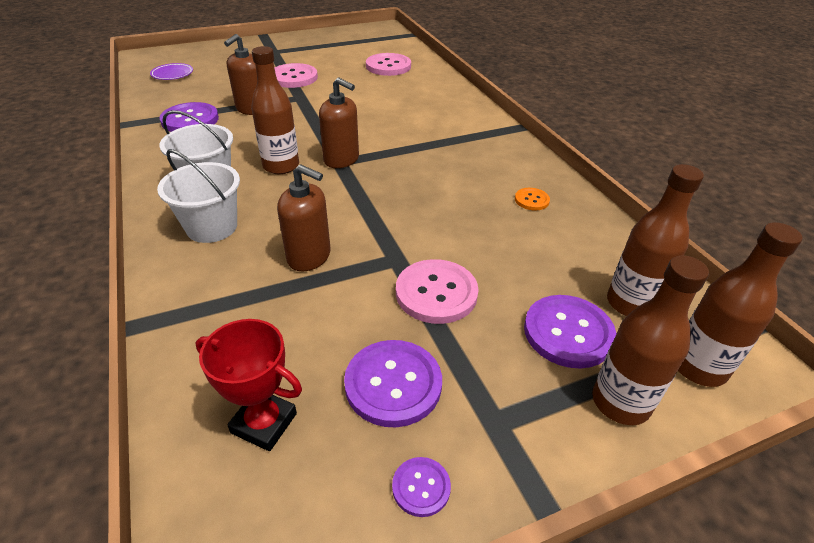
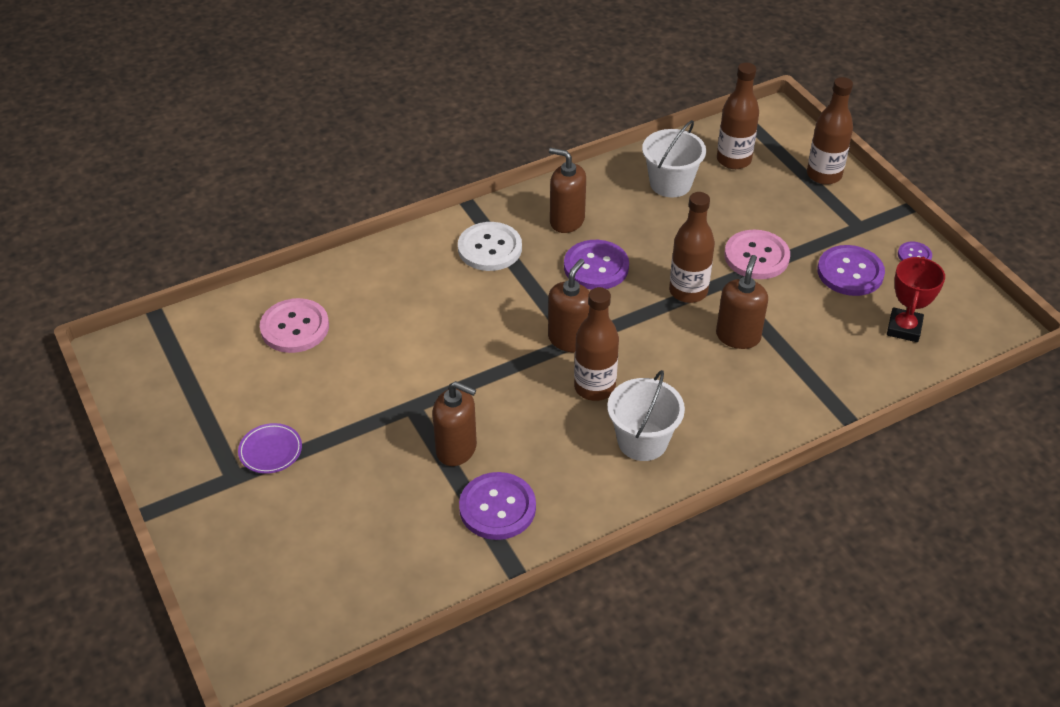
camera: 95 degrees left, 5 degrees up
(172, 74) = (341, 586): purple plate -> purple plate (270, 451)
(212, 227) = (717, 414): white bucket -> white bucket (670, 183)
(293, 77) = (344, 427): pink button -> none
(461, 132) = (490, 248): none -> white button
(499, 171) = (566, 221): none -> brown soap dispenser
(531, 200) = (613, 201): orange button -> none
(568, 333) = (773, 191): purple button -> purple button (596, 267)
(698, 367) = (783, 140): brown bottle -> brown bottle (688, 291)

